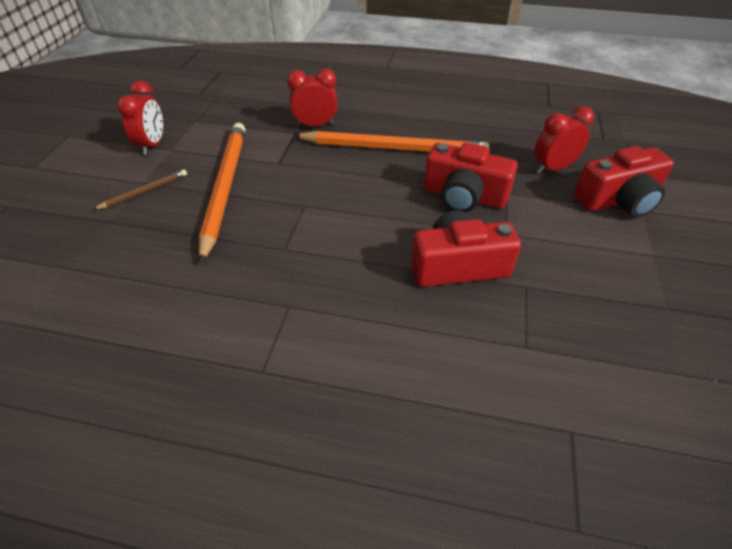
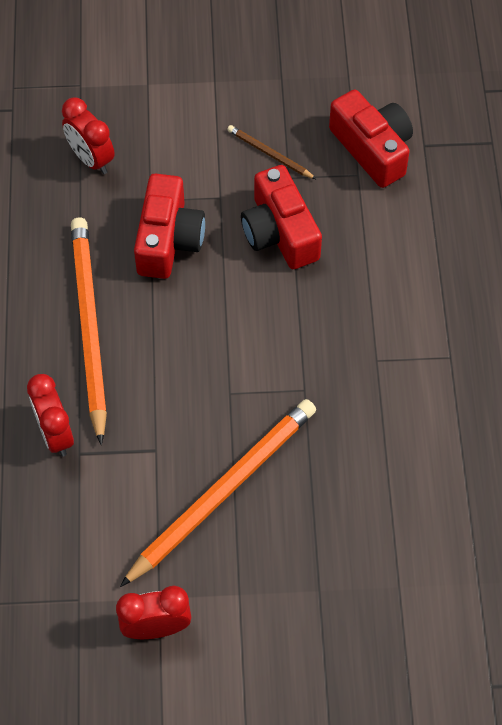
camera: 105 degrees left, 15 degrees up
(144, 191) = (255, 581): brown pencil -> brown pencil (269, 154)
(224, 188) = (222, 491): orange pencil -> orange pencil turned 150 degrees clockwise
(618, 200) = (136, 102): red camera -> red camera (372, 149)

